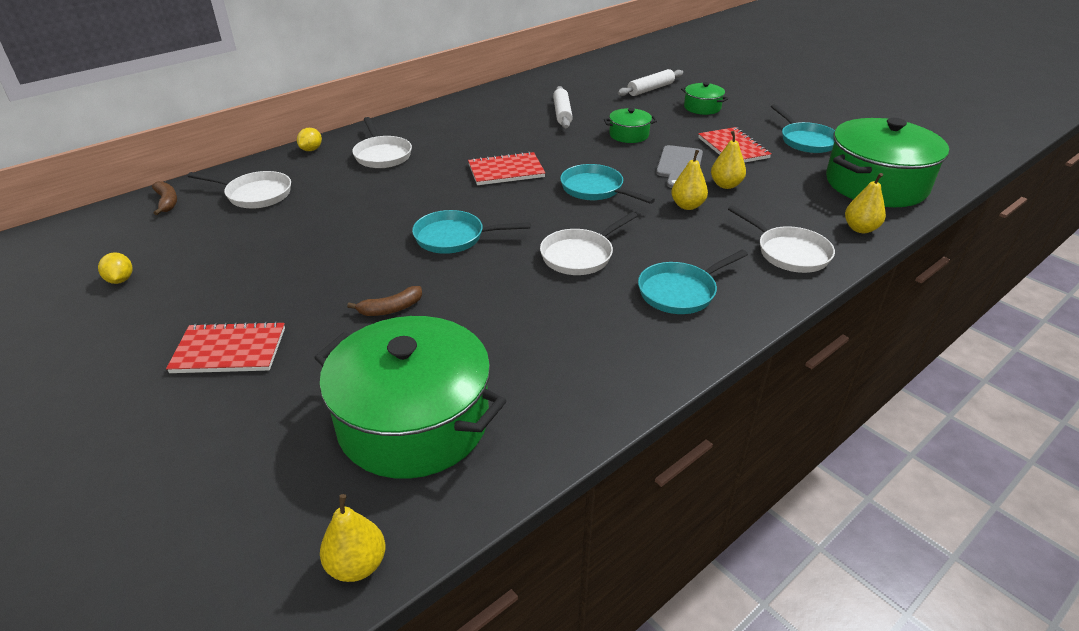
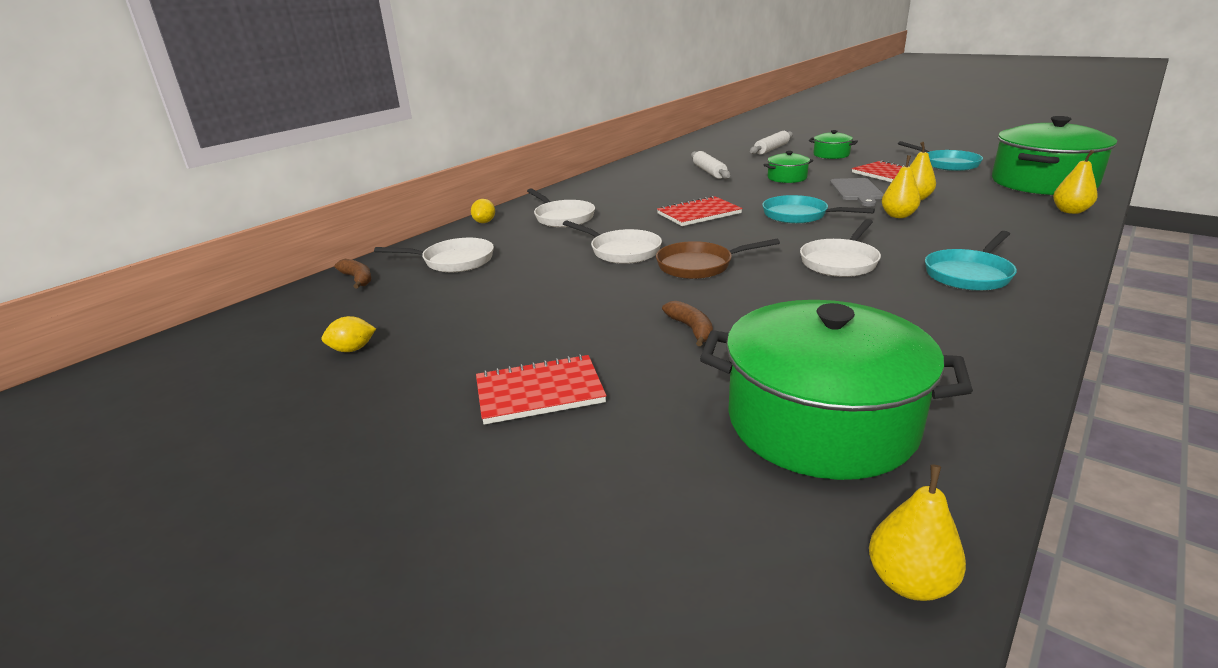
camera: 10 degrees left, 10 degrees down
(120, 280) = (352, 349): yellow lemon -> yellow lemon turned 75 degrees counterclockwise
(391, 309) = (691, 329): brown banana -> brown banana turned 75 degrees counterclockwise
(454, 237) = (699, 265): turquoise pan -> brown pan
(789, 253) = (1031, 234): white pan -> white pan (622, 251)

